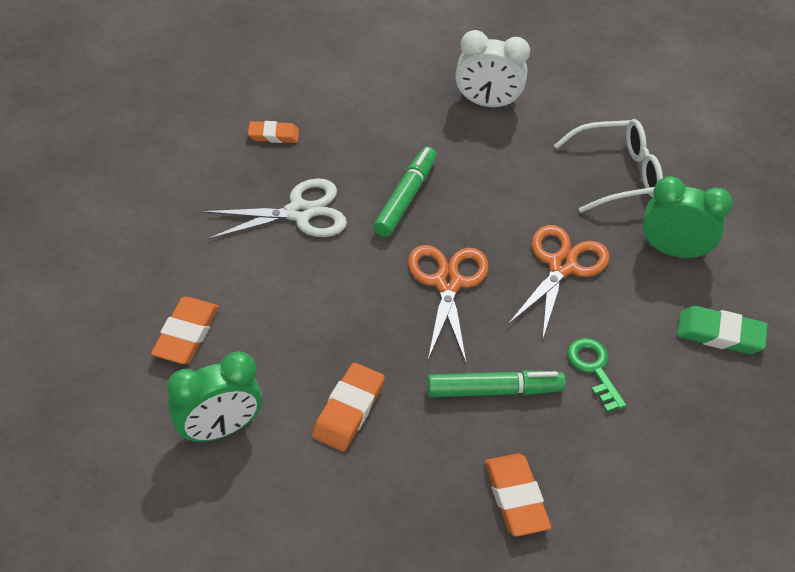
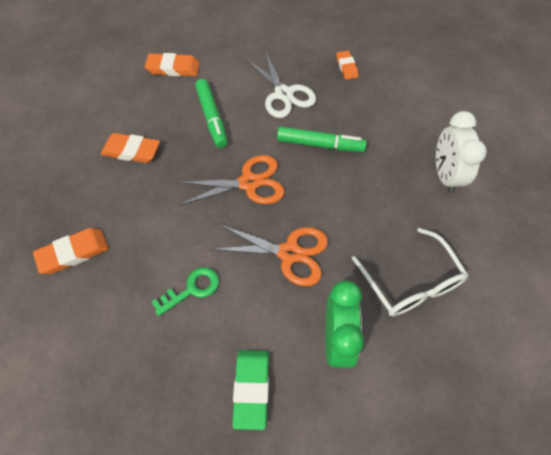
camera: 80 degrees right, 10 degrees up
(219, 429) = (110, 97): green clock -> none
(493, 390) = (160, 226): green marker -> green marker (212, 117)

